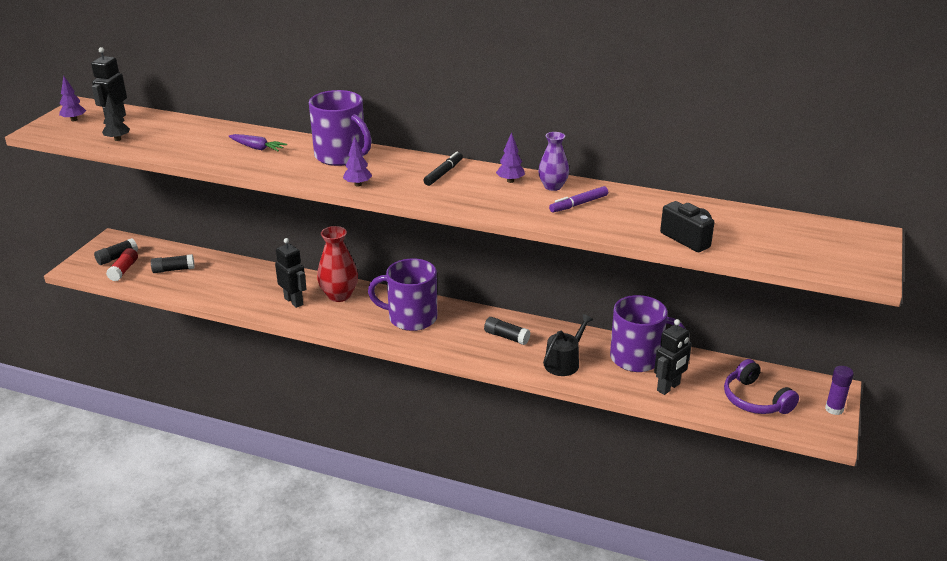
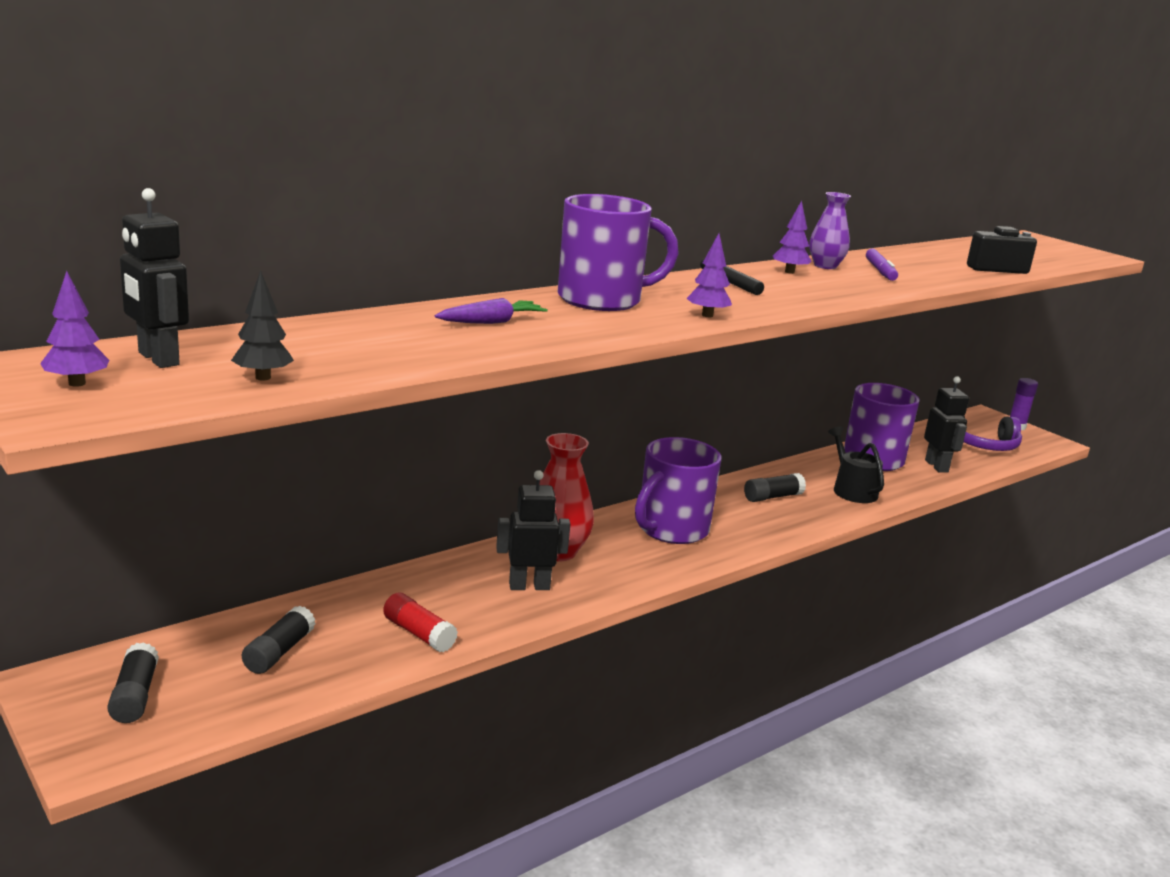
camera: 60 degrees left, 10 degrees down
(124, 270) = (197, 702): red glue stick -> red glue stick (419, 634)

